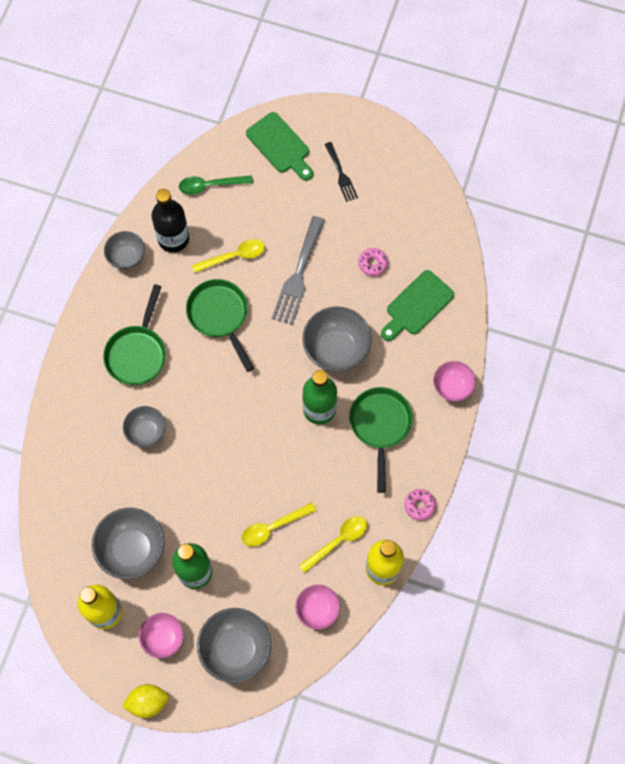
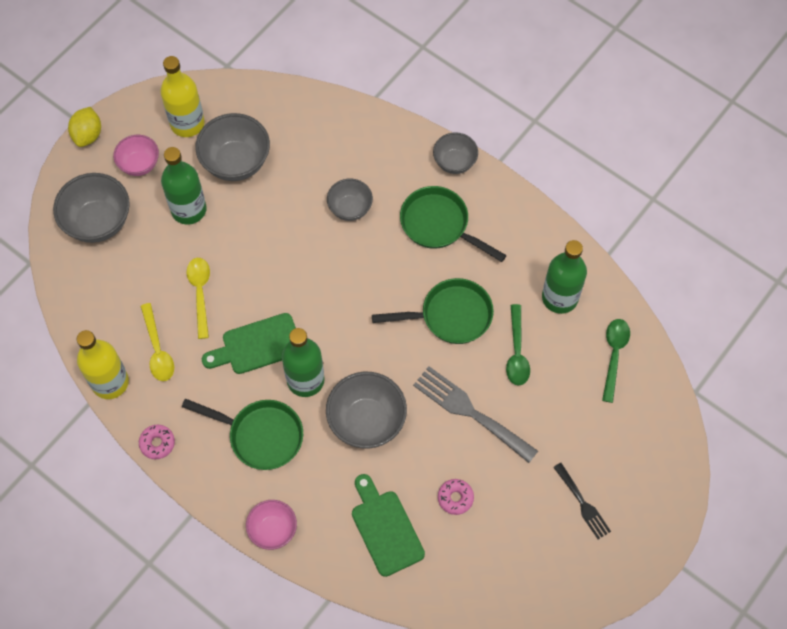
camera: 110 degrees right, 5 degrees down
(126, 257) = (553, 245): grey bowl -> grey bowl (454, 162)
(173, 239) = (559, 297): black bottle -> green bottle
(234, 256) = (516, 352): yellow spoon -> green spoon
(280, 146) = (642, 448): green cutting board -> green cutting board (257, 345)
(317, 610) = (99, 306): pink bowl -> none
(341, 174) = (583, 504): black fork -> black fork turned 120 degrees counterclockwise

